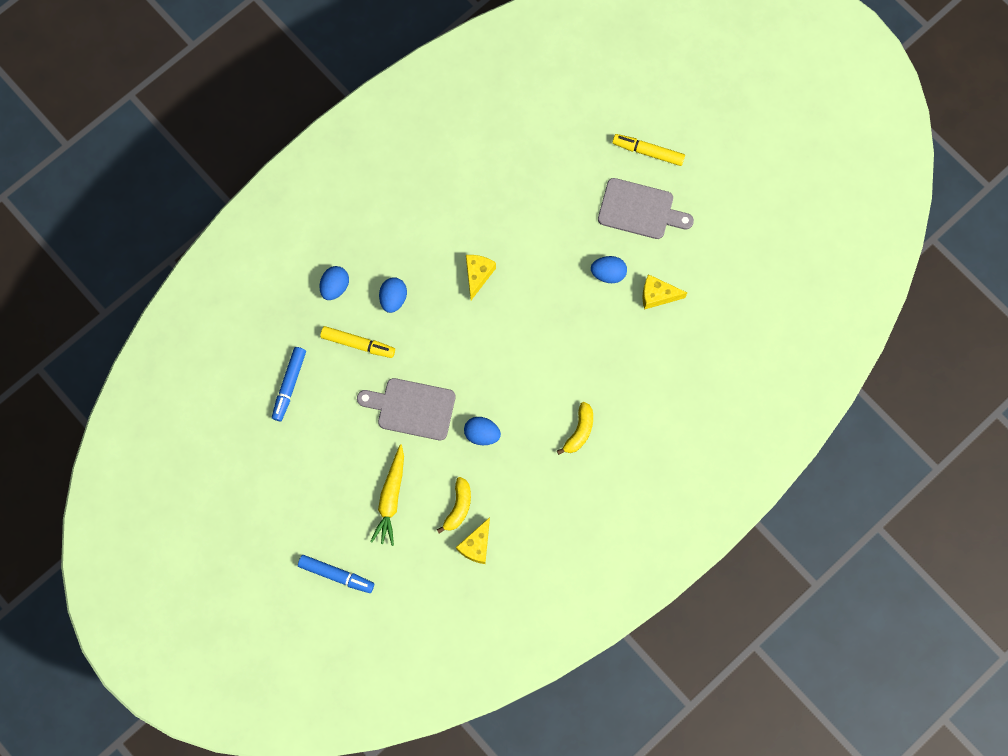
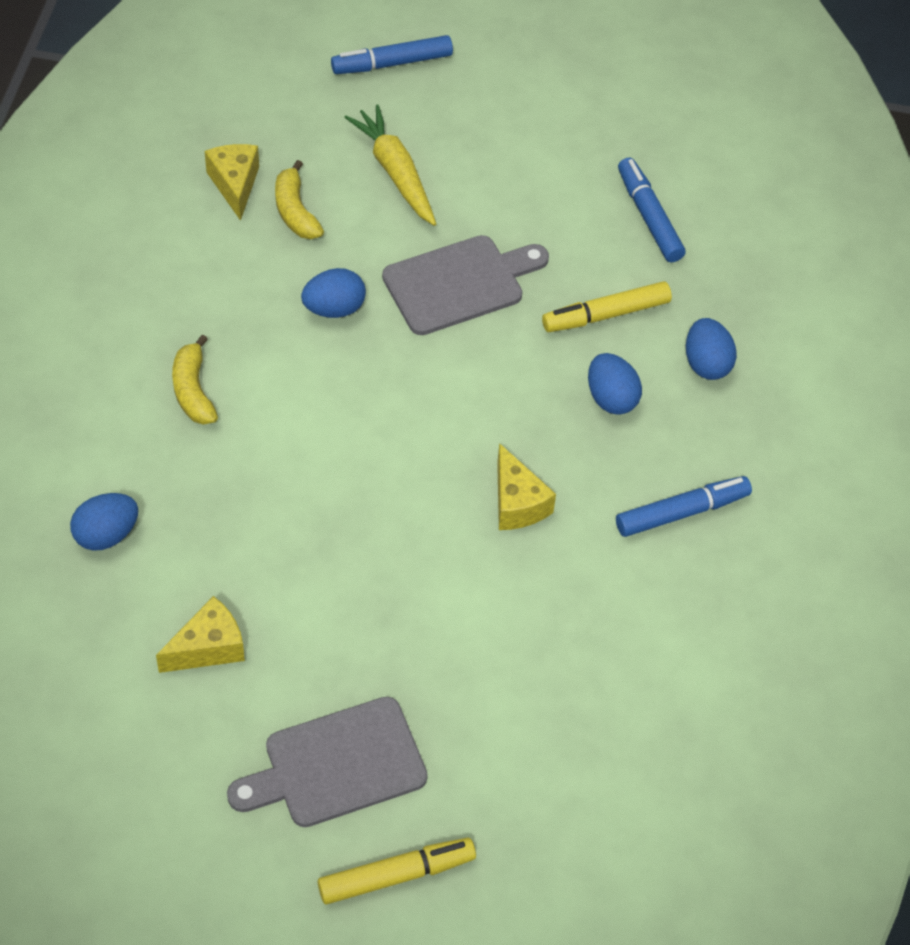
camera: 140 degrees right, 20 degrees down
(411, 223) = (682, 512): none -> blue marker
(608, 273) = (314, 631): blue egg -> blue egg (106, 535)

